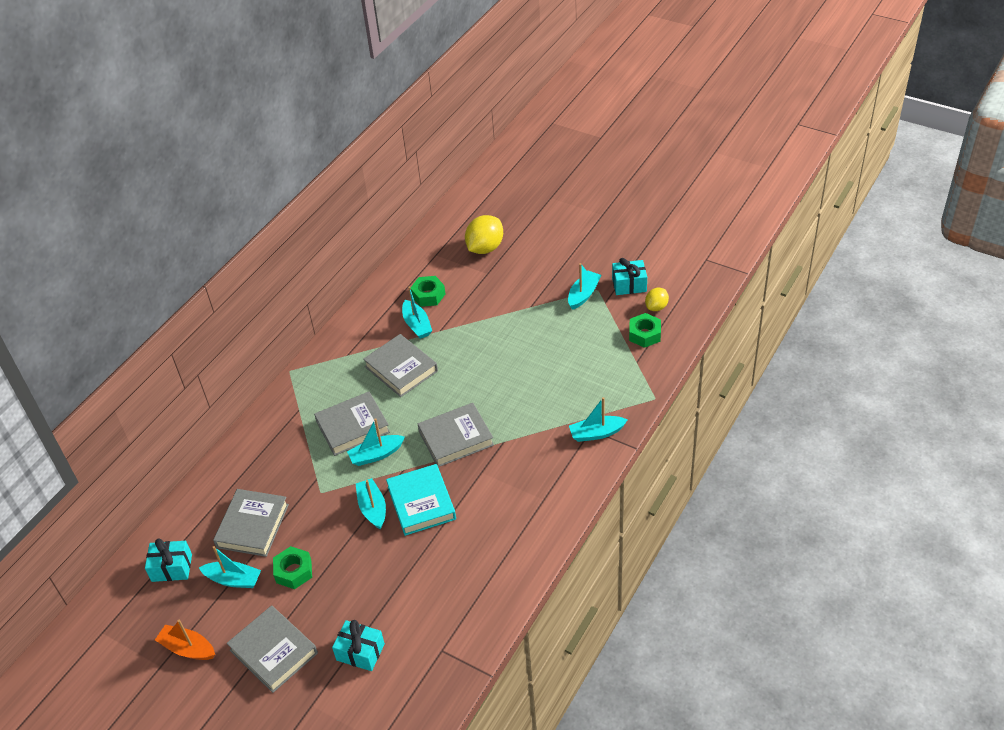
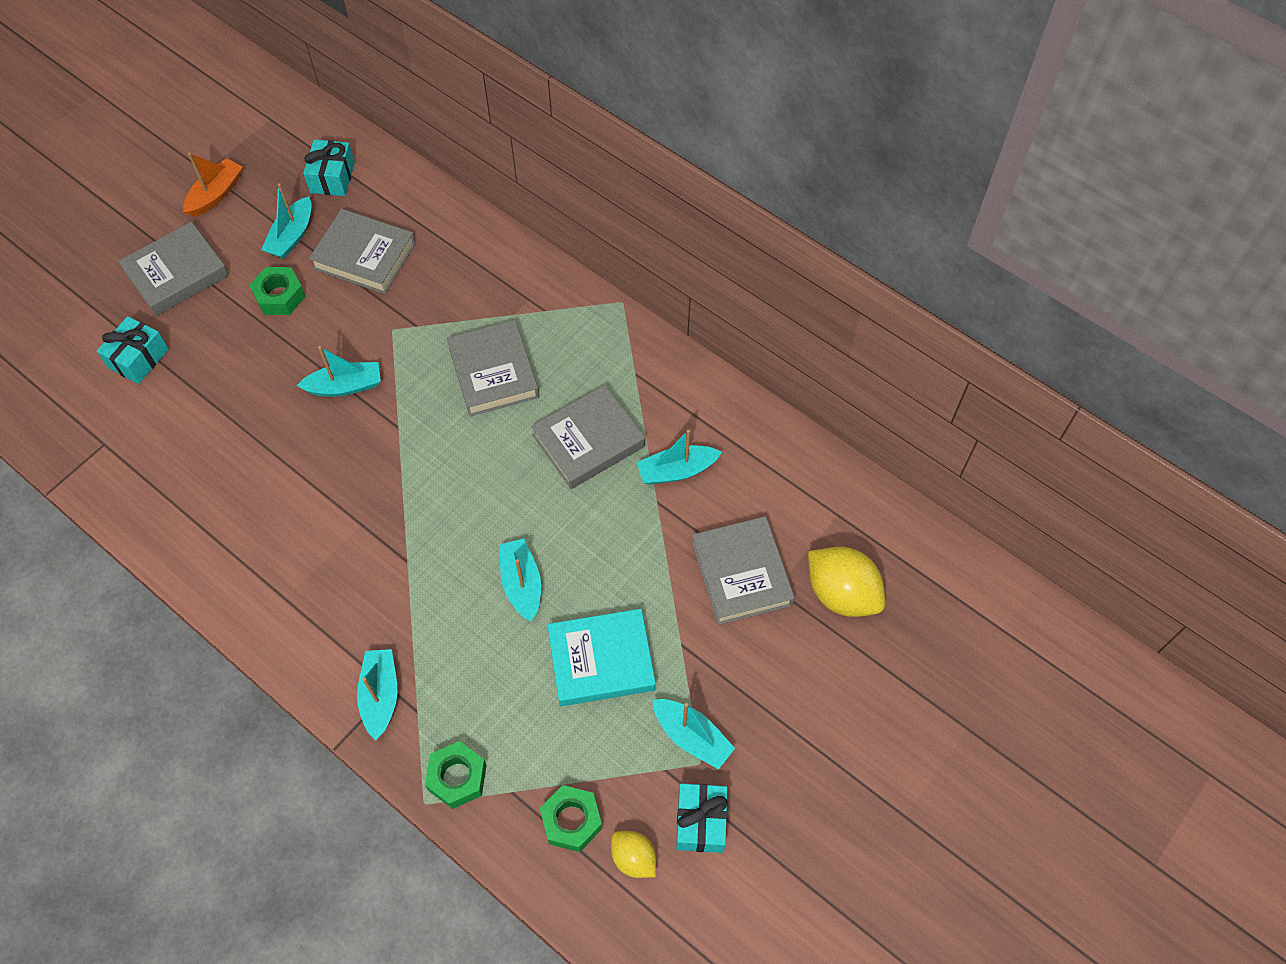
camera: 95 degrees right, 15 degrees up
(376, 455) = (434, 397): turquoise boat -> turquoise boat (521, 584)
(421, 503) = (333, 444): turquoise book -> turquoise book (601, 660)
(428, 295) = (740, 493): green nut -> green nut (457, 777)
(456, 438) = (432, 499): grey book -> grey book (741, 573)

